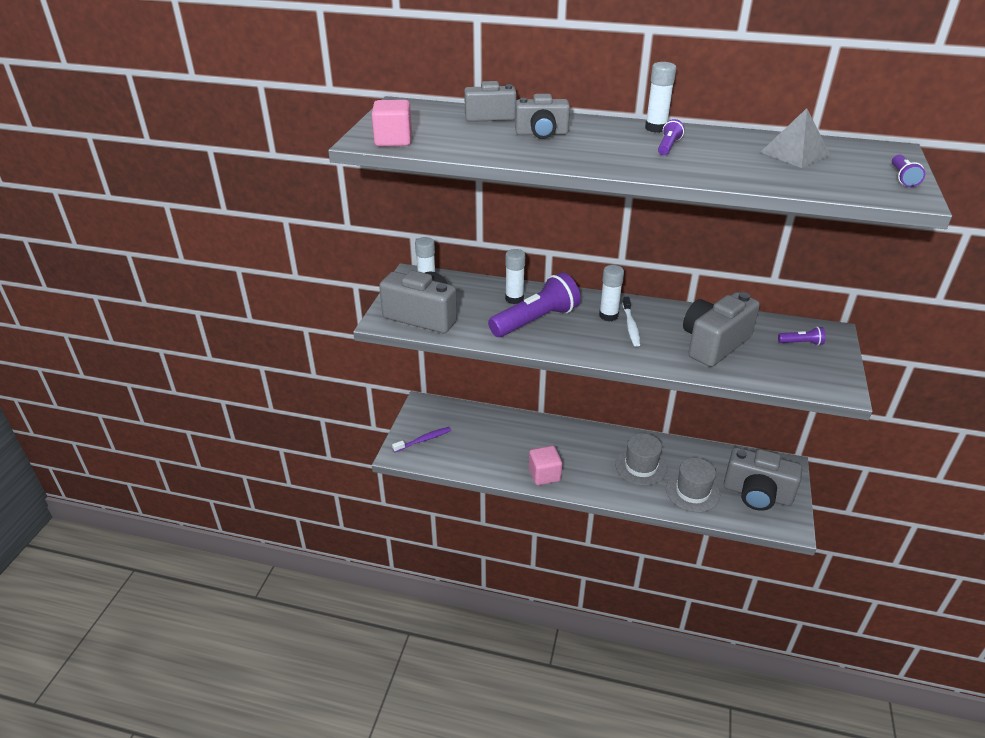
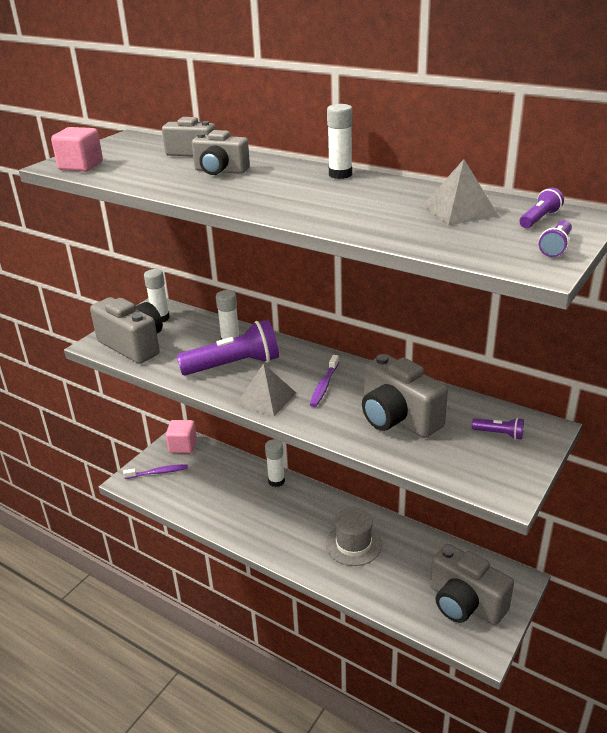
camera: 20 degrees right, 5 degrees down
(544, 475) = (250, 531): pink cube -> pink cube (183, 446)
(589, 346) = (266, 398): none -> grey pyramid
(608, 316) = (309, 372): white glue stick -> white glue stick (276, 481)
(631, 326) = (324, 385): white toothbrush -> purple toothbrush
(668, 146) = (330, 192): purple flashlight -> purple flashlight (539, 219)
(692, 492) = (393, 584): grey hat -> none
(713, 344) = (398, 418): grey camera -> grey camera turned 105 degrees counterclockwise

